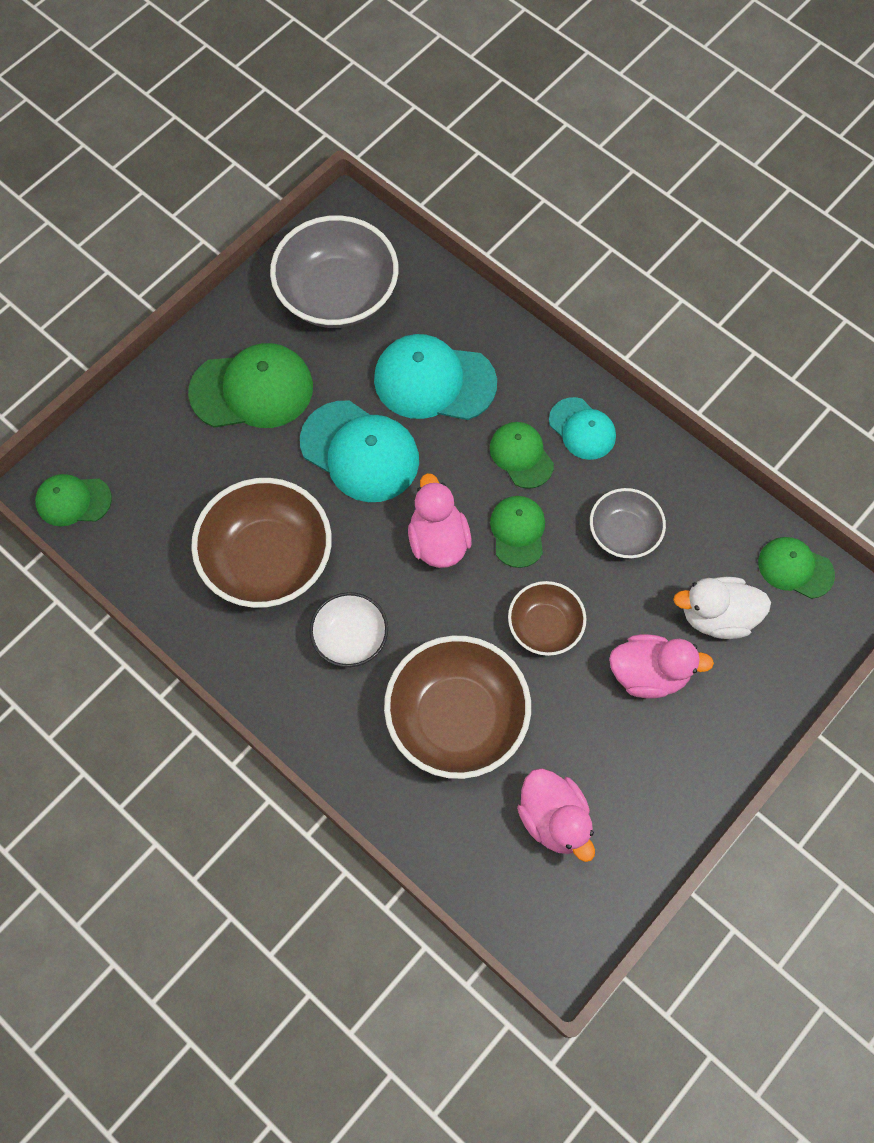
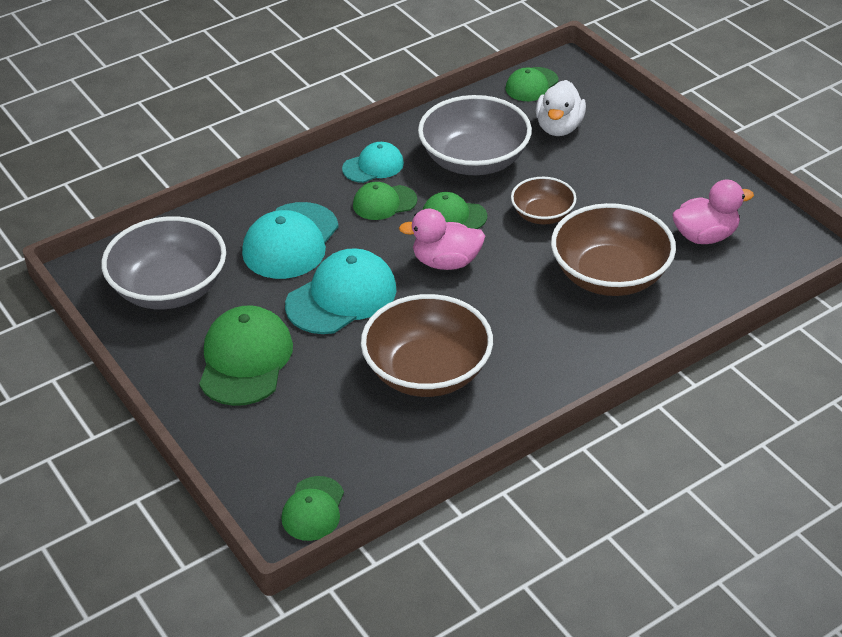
camera: 75 degrees left, 25 degrees down
(350, 637) = (521, 328): white bowl -> none
(624, 533) = (474, 160): grey bowl -> grey bowl, size x1.80
(649, 673) = (597, 168): pink duck -> none

